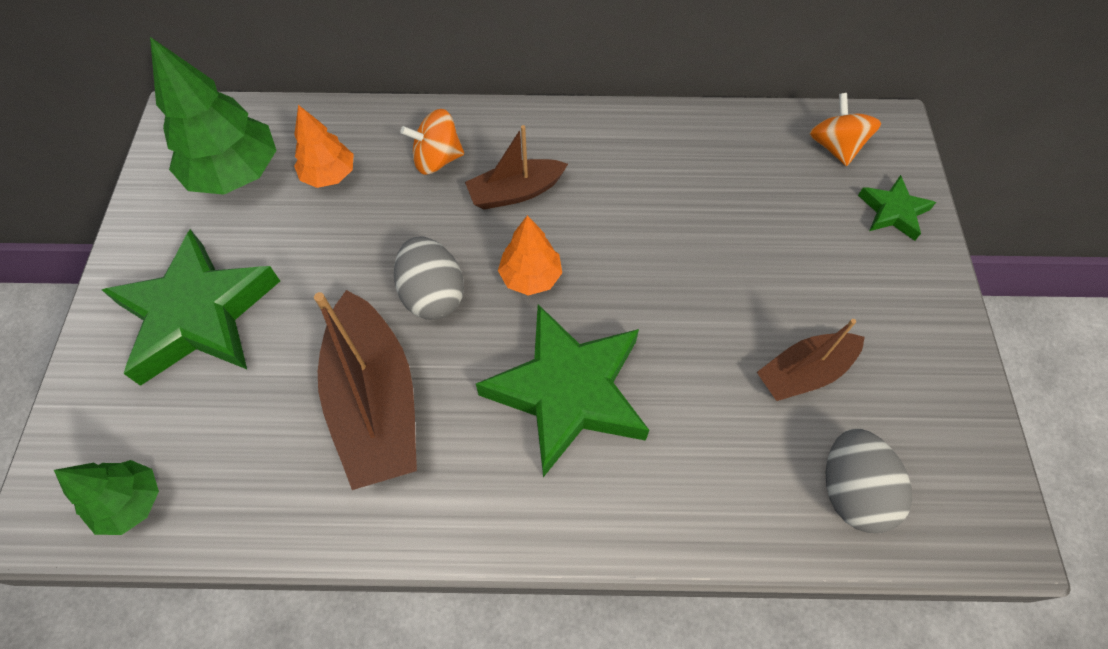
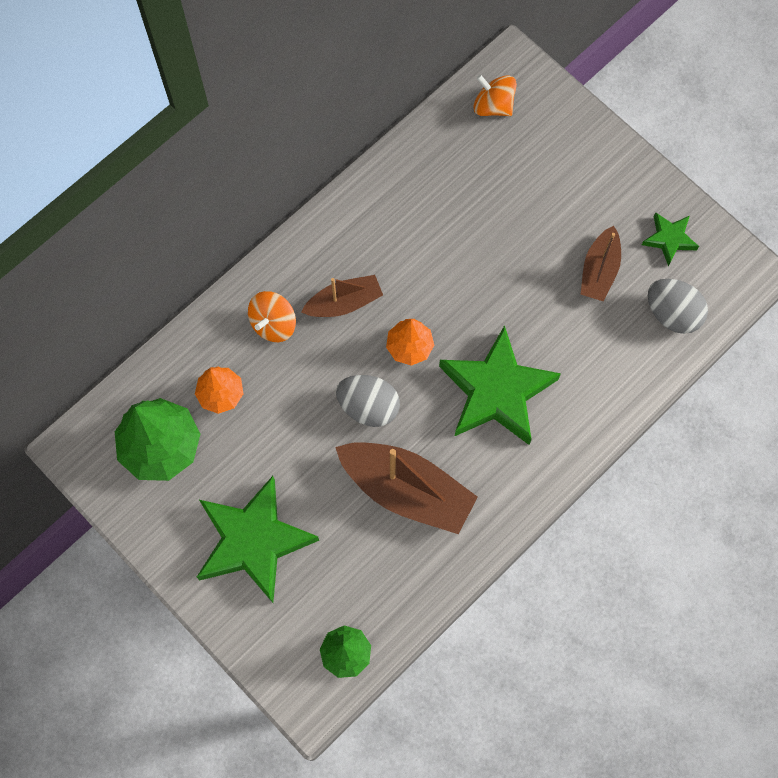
camera: 45 degrees left, 10 degrees up
(515, 192) = (344, 303): brown boat -> brown boat turned 135 degrees counterclockwise
(893, 211) = (561, 125): green star -> green star (669, 239)

